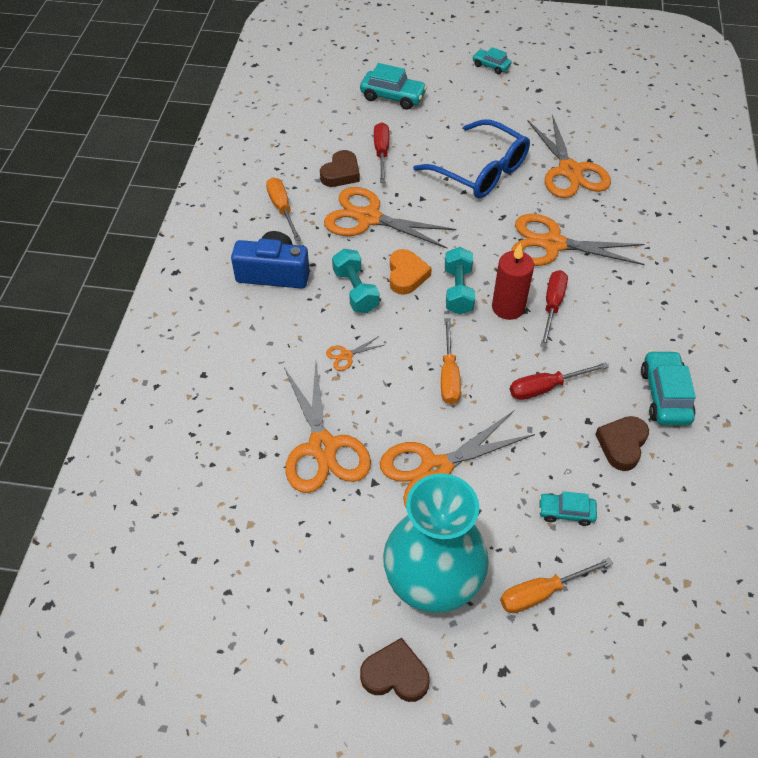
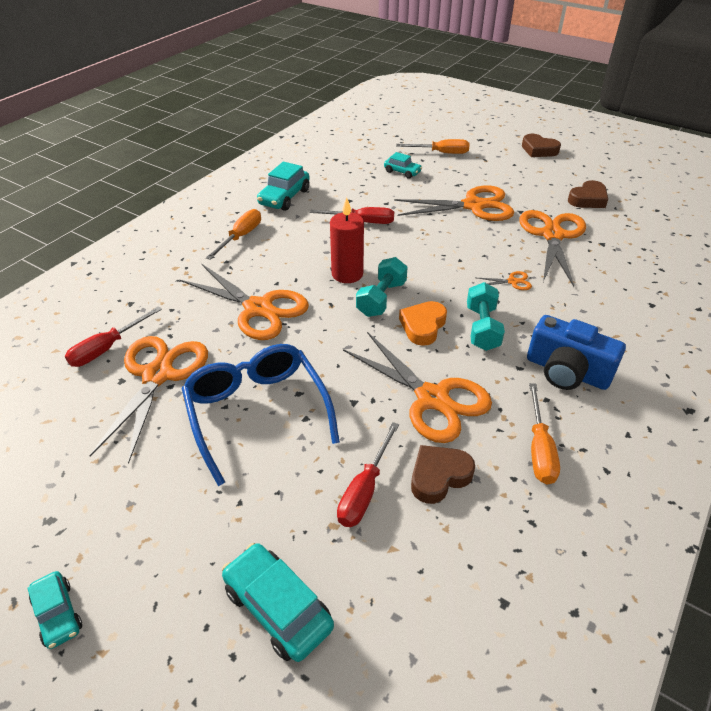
camera: 155 degrees left, 10 degrees down
(432, 582) = (502, 169): turquoise vase -> none
(449, 375) = (431, 247): orange screwdriver -> orange screwdriver (241, 237)
(552, 306) = (309, 264): red screwdriver -> red screwdriver (107, 348)
(622, 445) = (339, 186): brown heart -> brown heart (588, 199)

